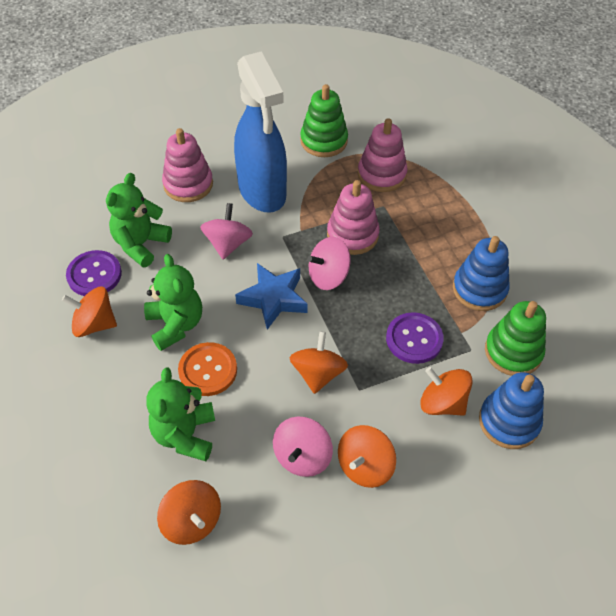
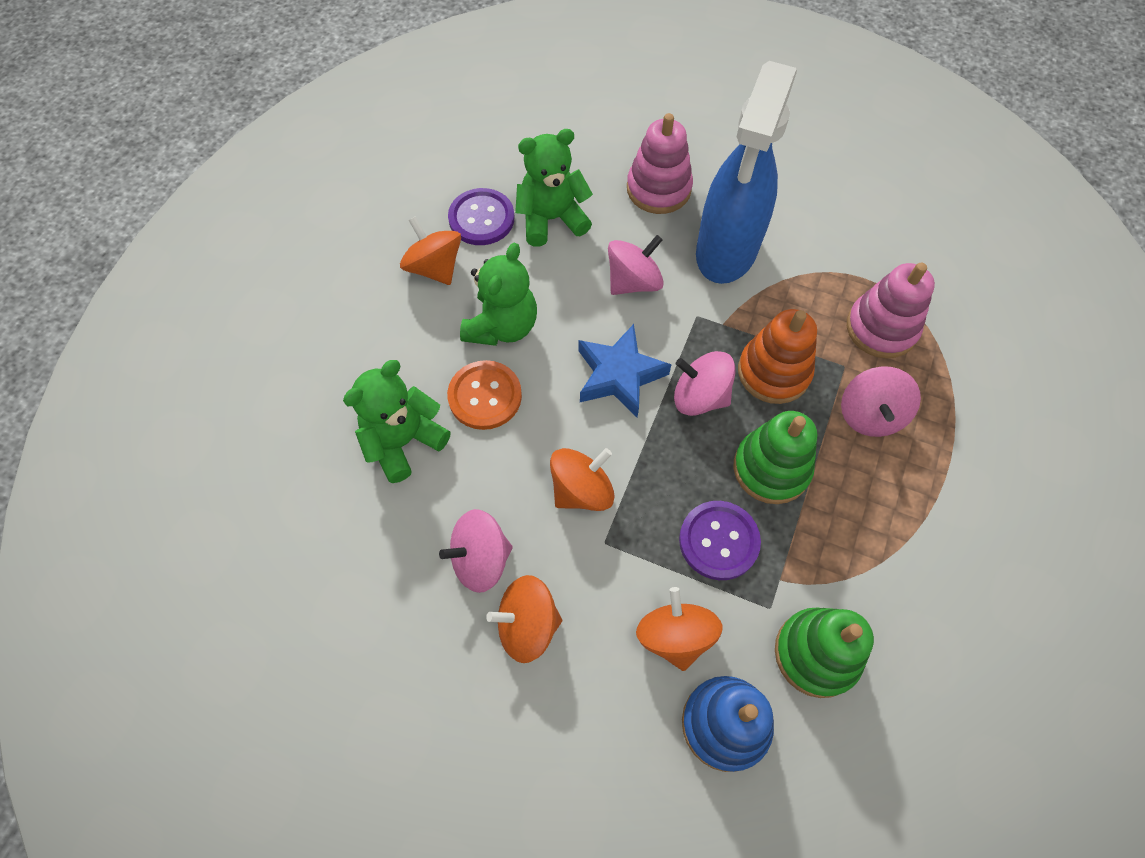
camera: 45 degrees right, 10 degrees up
(192, 521) = (328, 528): orange spinning top -> none
(324, 141) = (854, 241): green stacking toy -> green stacking toy (771, 468)
(352, 235) = (773, 372): pink stacking toy -> orange stacking toy
(420, 220) = (870, 415): none -> pink spinning top
(479, 289) = (855, 550): blue stacking toy -> none

